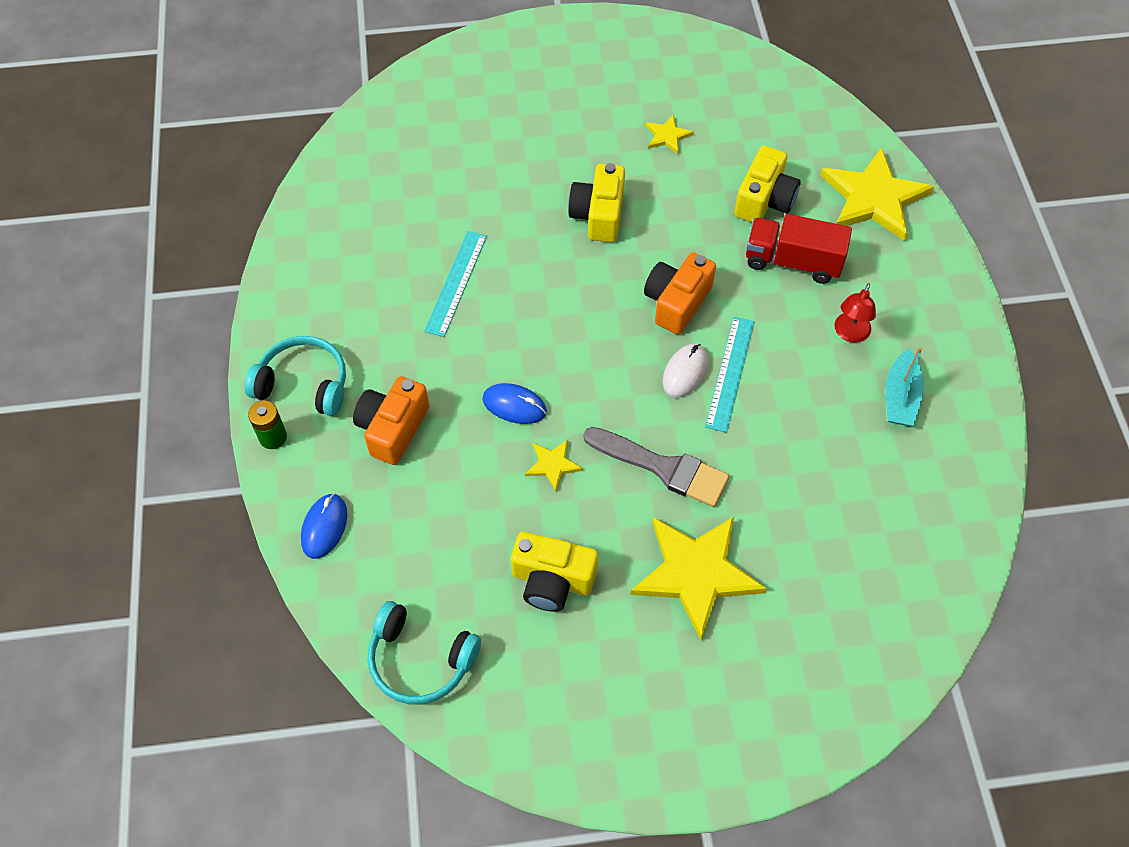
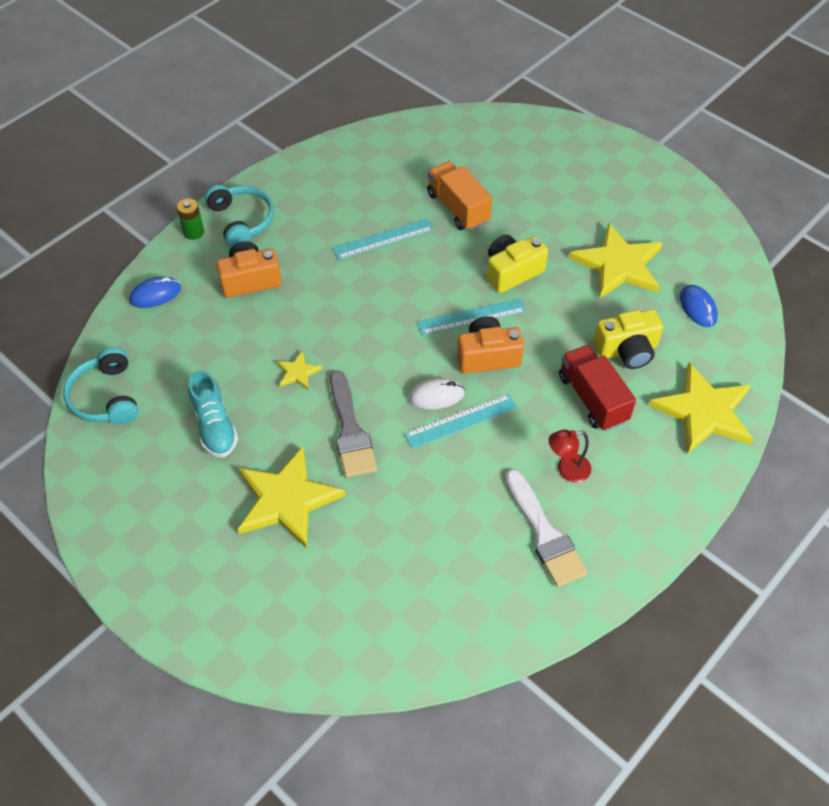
camera: 50 degrees right, 5 degrees down
(479, 199) = (458, 208): none -> orange truck
(514, 405) = (322, 325): blue mouse -> blue mouse (698, 308)
(552, 580) = (214, 426): yellow camera -> turquoise shoe
(621, 282) = (471, 317): none -> turquoise ruler
(667, 136) = (618, 265): yellow star -> yellow star, size x2.20
(900, 397) = (544, 534): turquoise boat -> white brush

